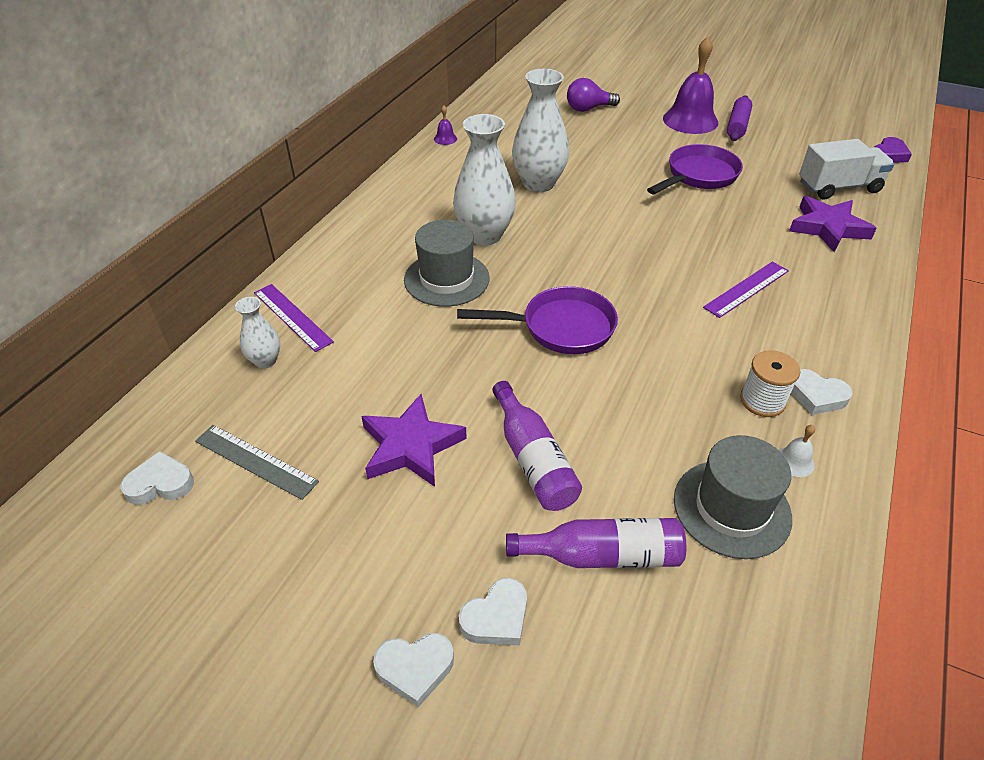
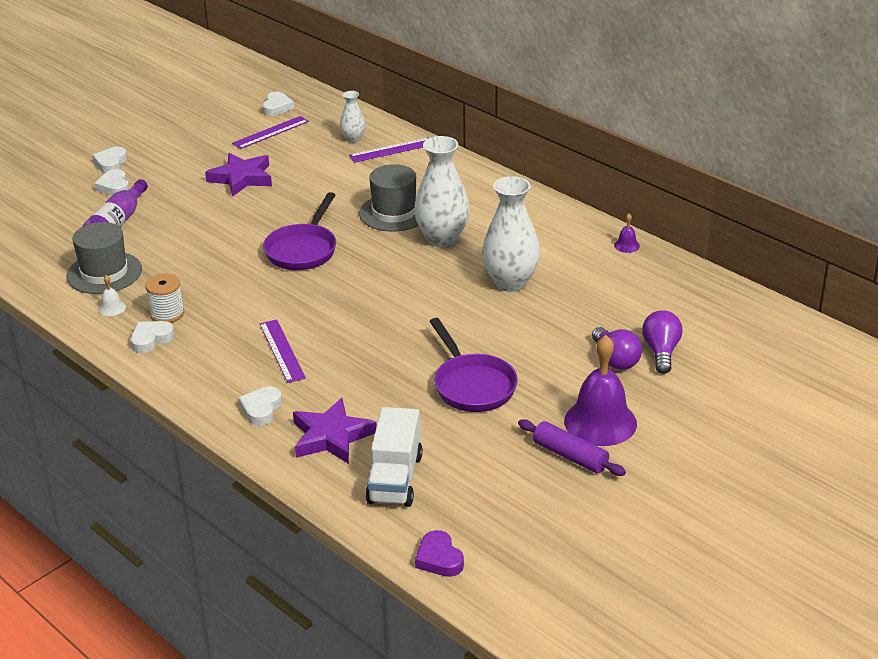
camera: 110 degrees right, 10 degrees down
(255, 461) = (270, 132): grey ruler -> purple ruler
(533, 459) = (197, 215): purple bottle -> none
(613, 124) = (615, 360): none -> purple light bulb
(837, 276) = (261, 409): none -> white heart

